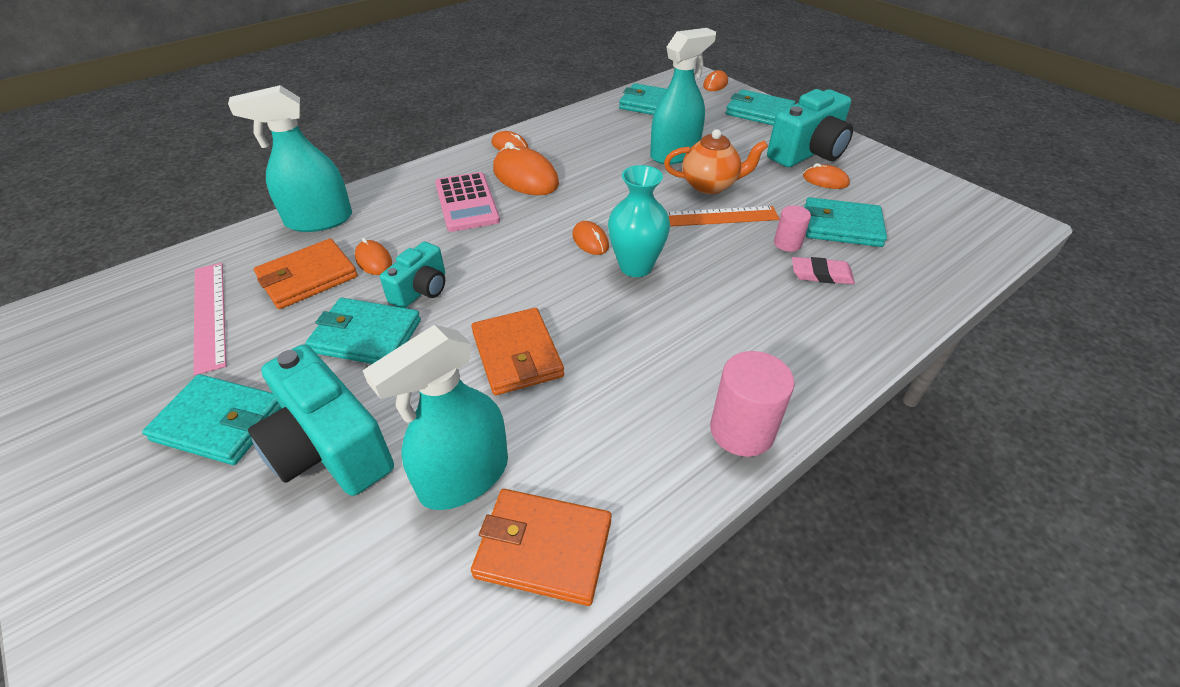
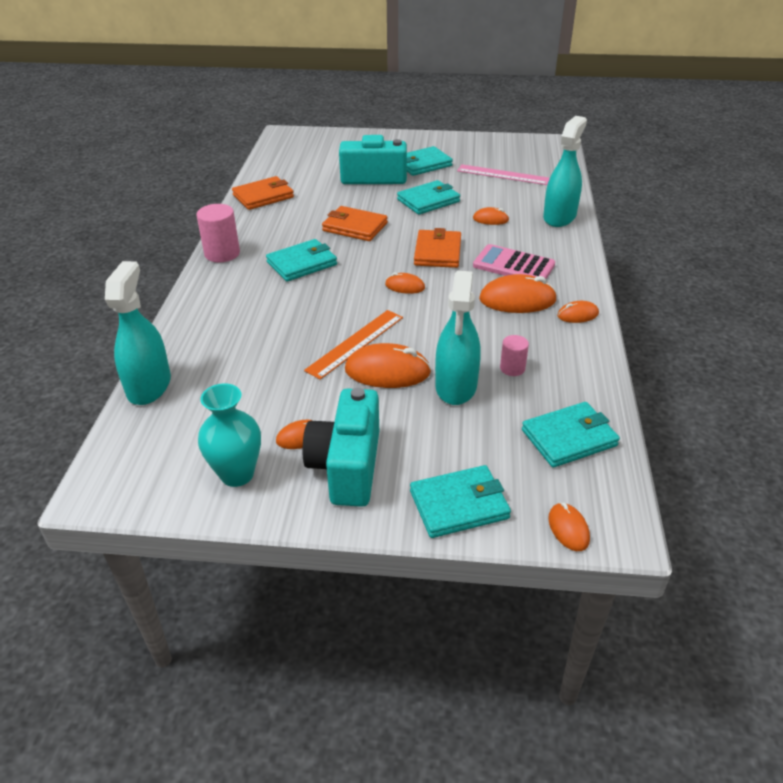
camera: 135 degrees right, 5 degrees down
(308, 277) = (500, 200): orange wallet -> orange wallet (437, 252)
(421, 290) = (442, 222): turquoise camera -> none
(464, 476) = (315, 194): turquoise spray bottle -> turquoise spray bottle (149, 386)
(636, 266) = (357, 288): turquoise vase -> turquoise vase (237, 474)
(710, 185) = (387, 371): orange teapot -> orange mouse
(787, 243) = (280, 355): pink cylinder -> pink cylinder (512, 368)
(821, 274) = (239, 345): pink eraser -> none
(842, 226) = (252, 393): turquoise wallet -> turquoise wallet (302, 263)

